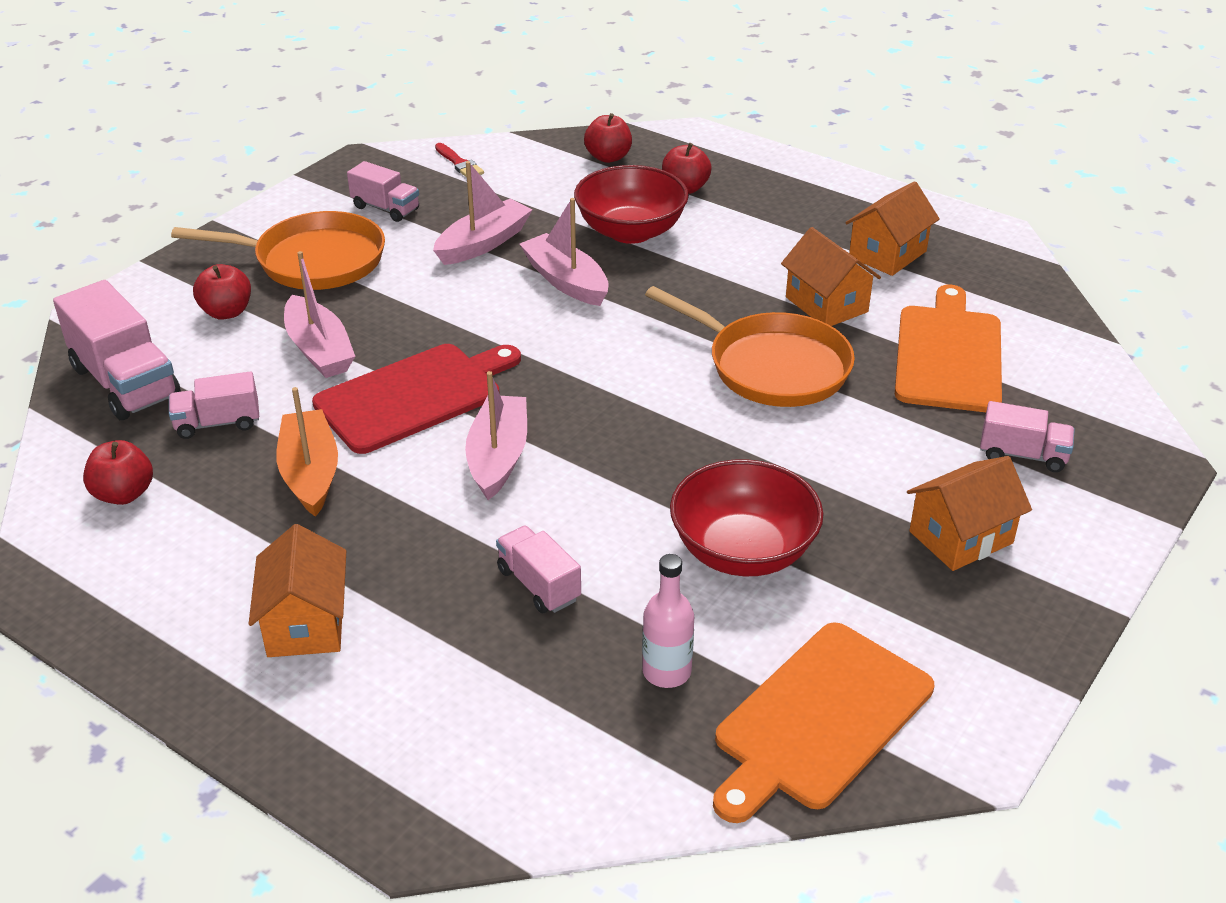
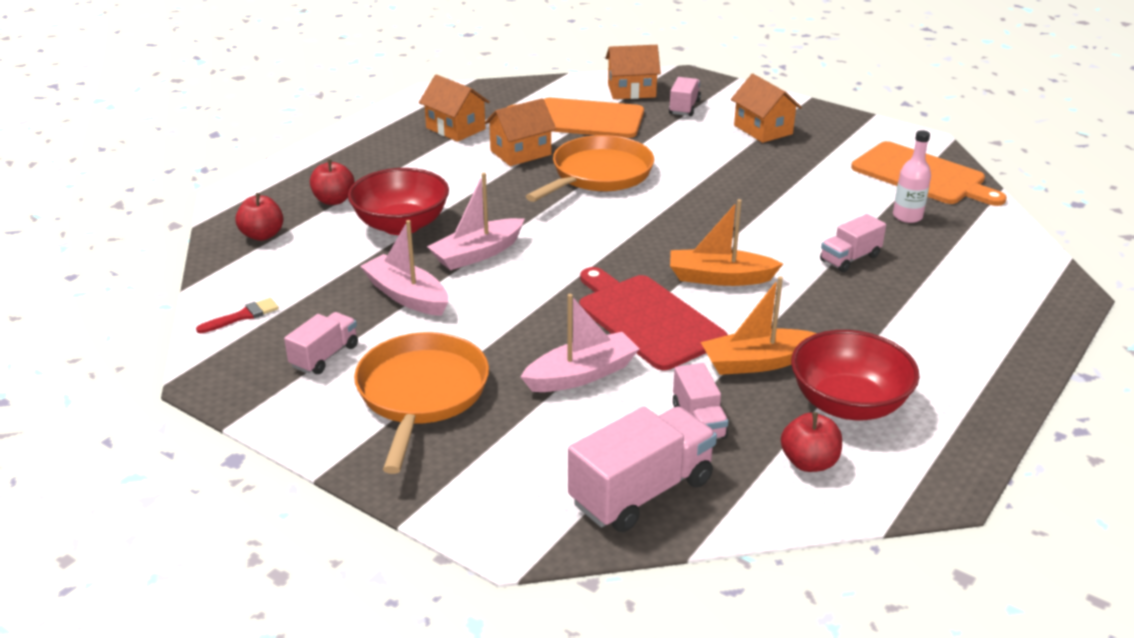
camera: 90 degrees left, 5 degrees down
(226, 312) = (514, 440): red apple -> none
(306, 623) = (923, 348): orange house -> orange house (631, 91)
(498, 457) = (719, 278): pink boat -> orange boat
(743, 551) = (795, 191): red bowl -> red bowl (848, 404)

